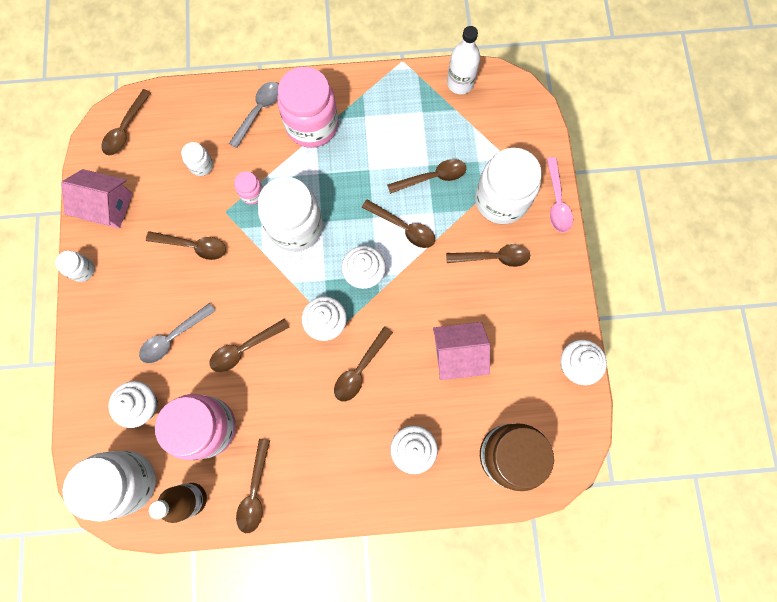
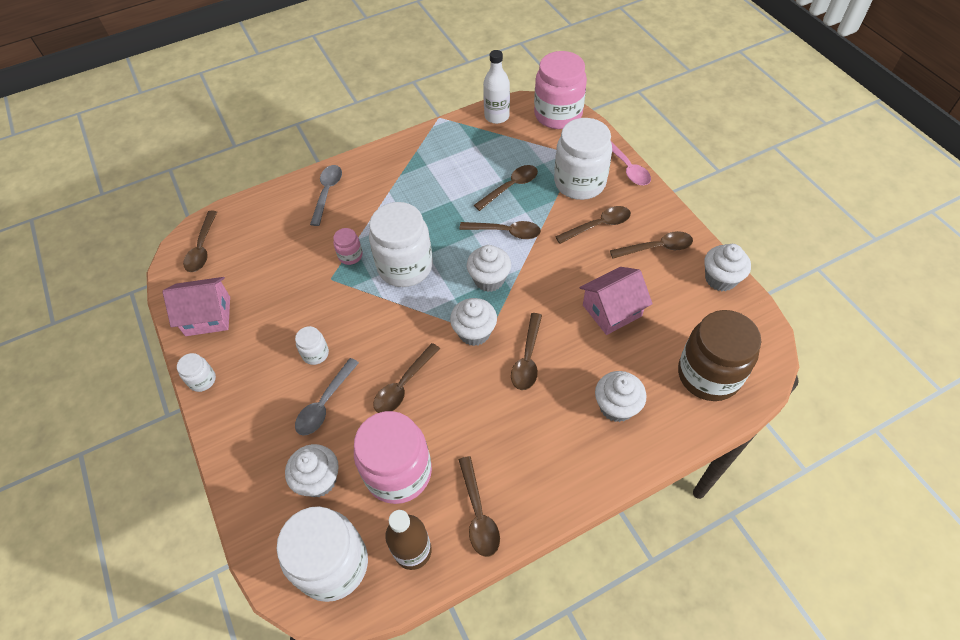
camera: 20 degrees left, 20 degrees down
(193, 246) = (311, 318): brown spoon -> brown spoon (656, 248)
(201, 165) = (290, 251): white jar -> white jar (315, 353)
(312, 125) = (382, 186): pink jar -> pink jar (558, 115)

